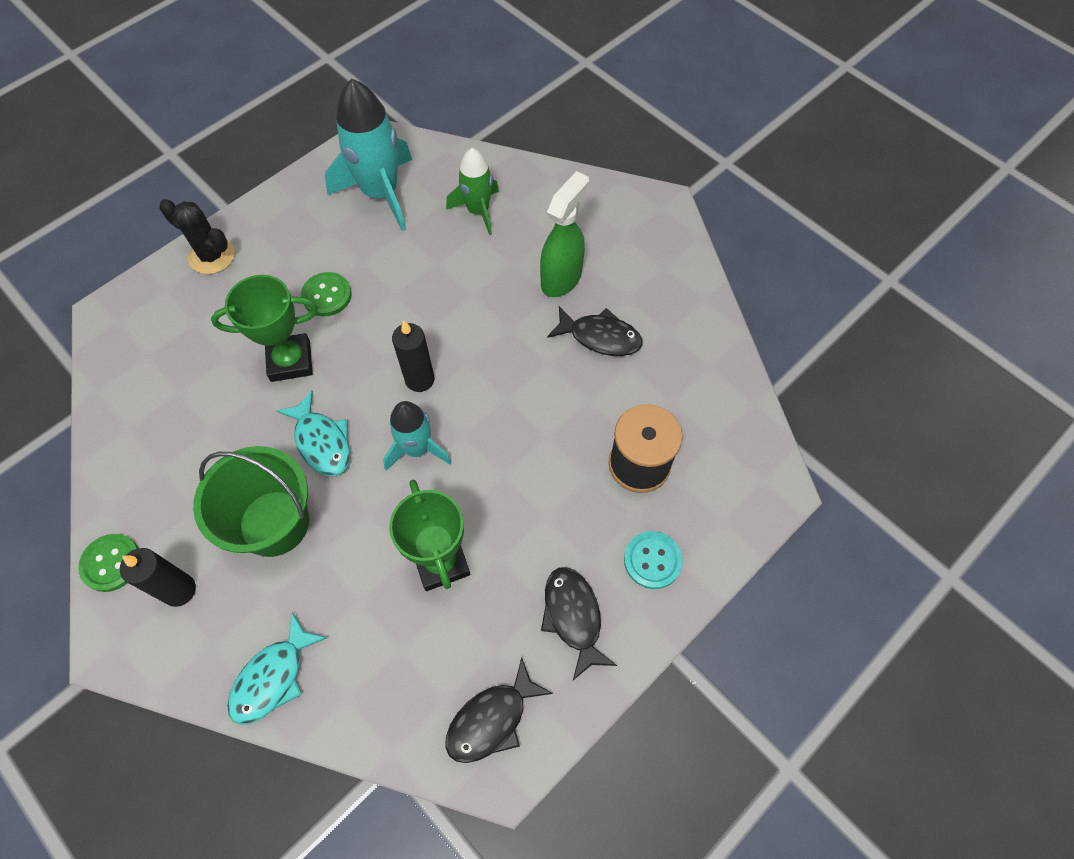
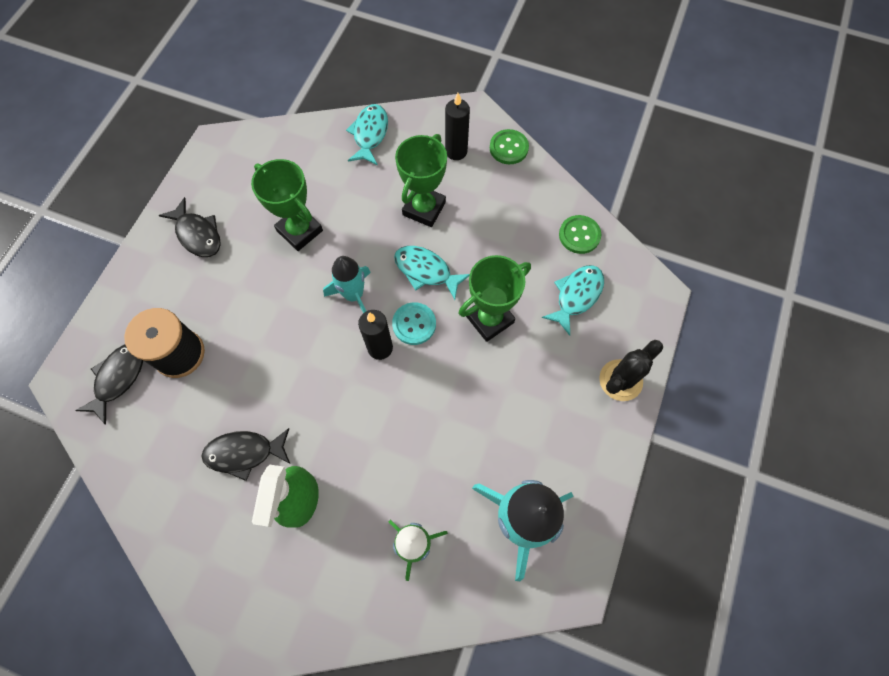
camera: 155 degrees right, 5 degrees up
(186, 346) = (576, 296): none -> turquoise fish
(212, 256) = (620, 380): black cactus -> black cactus turned 45 degrees counterclockwise
(274, 523) = (424, 208): green bucket -> green trophy
(327, 295) = (499, 387): green button -> green button (579, 235)
(492, 719) = (229, 164): black fish -> black fish (118, 378)
(652, 560) = (152, 289): turquoise button -> turquoise button (414, 324)

